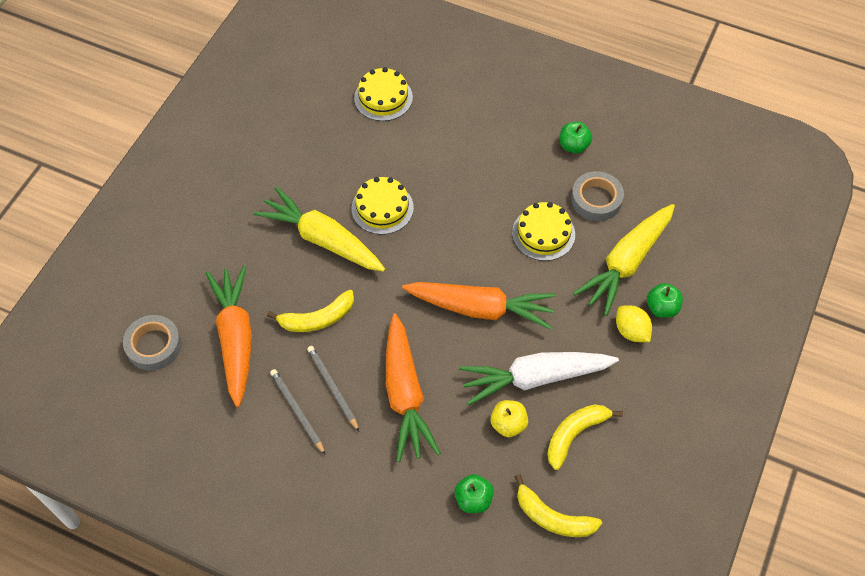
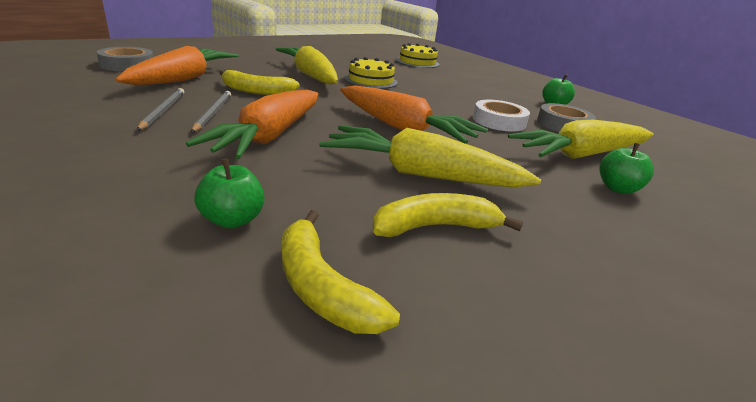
camera: 25 degrees right, 30 degrees down
(508, 424) = (354, 188): yellow apple -> none
(535, 378) = (420, 174): white carrot -> yellow carrot
(543, 233) = (499, 121): yellow cake -> white tape
(631, 331) = (568, 188): yellow lemon -> none

